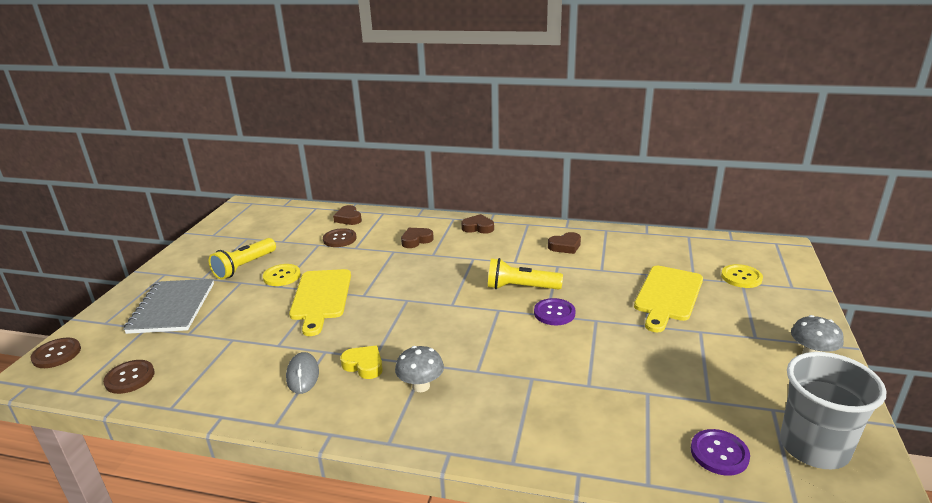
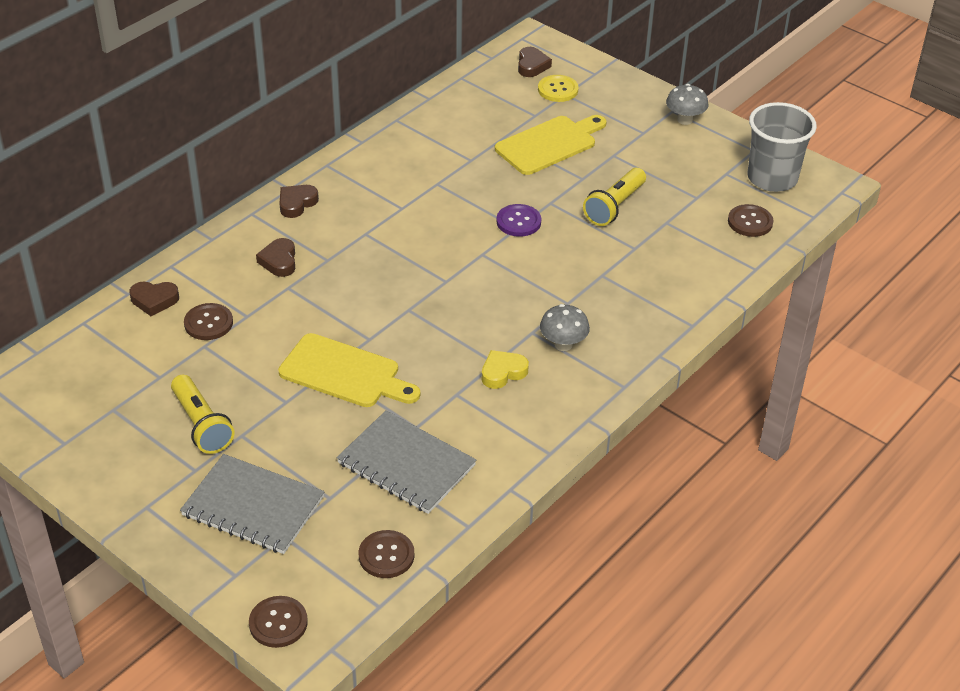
camera: 65 degrees left, 15 degrees up
(234, 354) = (406, 464): none -> grey notebook
(282, 276) = (261, 395): yellow button -> none
(303, 375) = (486, 419): grey mouse -> none
(520, 288) = (456, 224): yellow flashlight -> yellow flashlight (614, 207)
(565, 246) = (403, 161): brown heart -> brown heart (532, 65)
(668, 296) = (549, 144): yellow cutting board -> yellow cutting board turned 90 degrees counterclockwise
(719, 453) = (750, 222): purple button -> brown button

